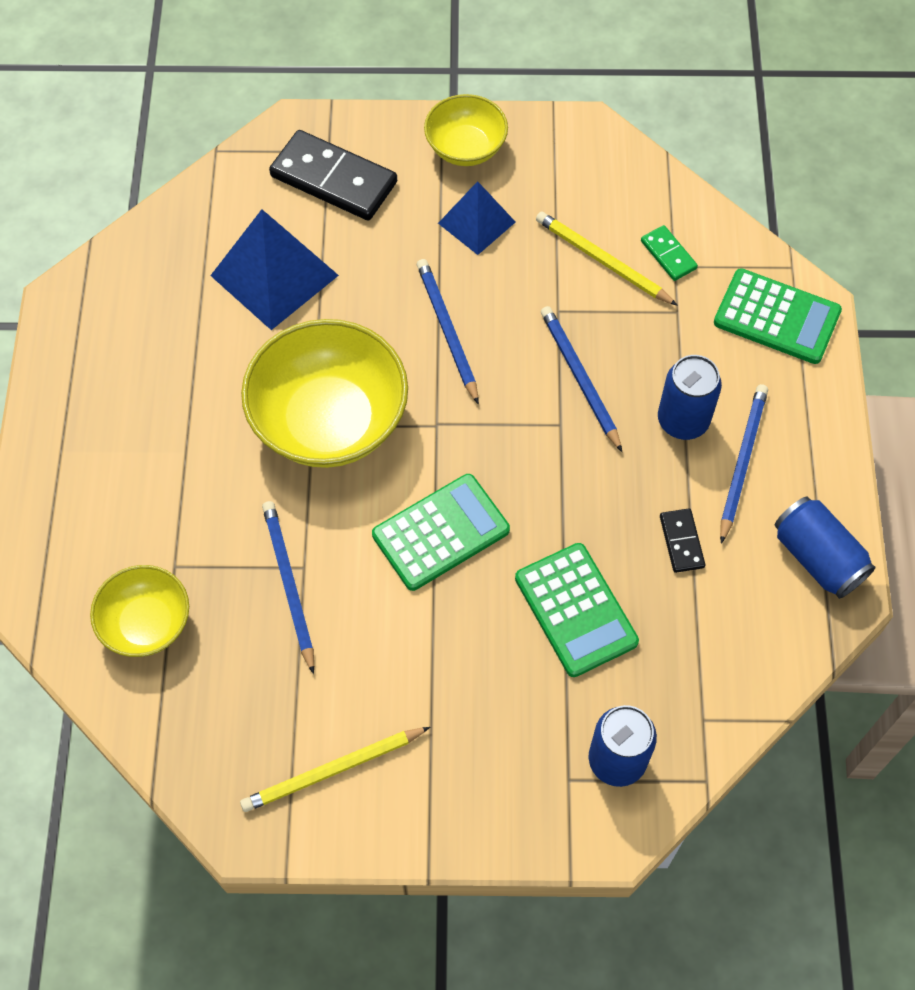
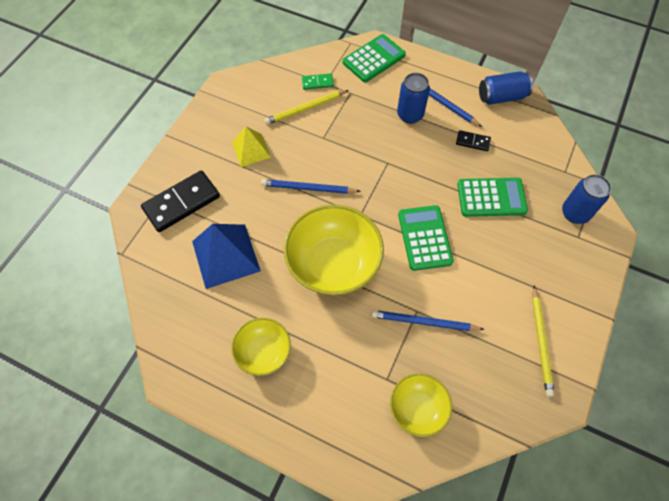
camera: 65 degrees left, 0 degrees up
(465, 148) = (202, 136): yellow bowl -> yellow bowl (263, 352)
(477, 222) = (251, 150): blue pyramid -> yellow pyramid
(579, 378) = (366, 144): blue pencil -> none

